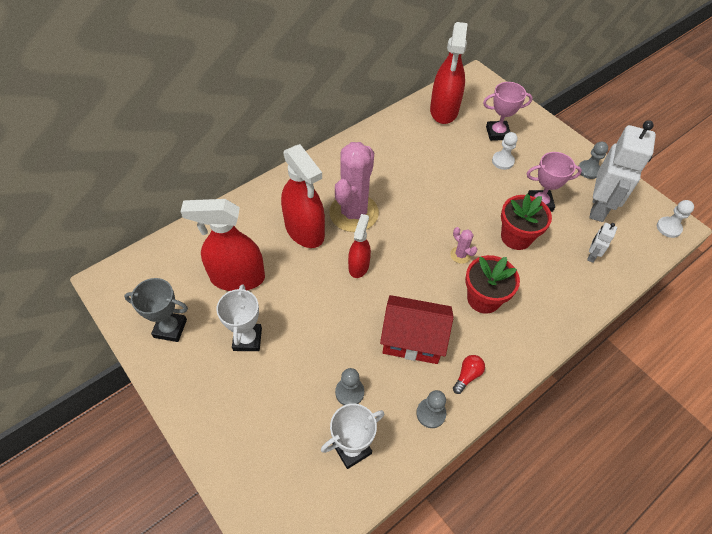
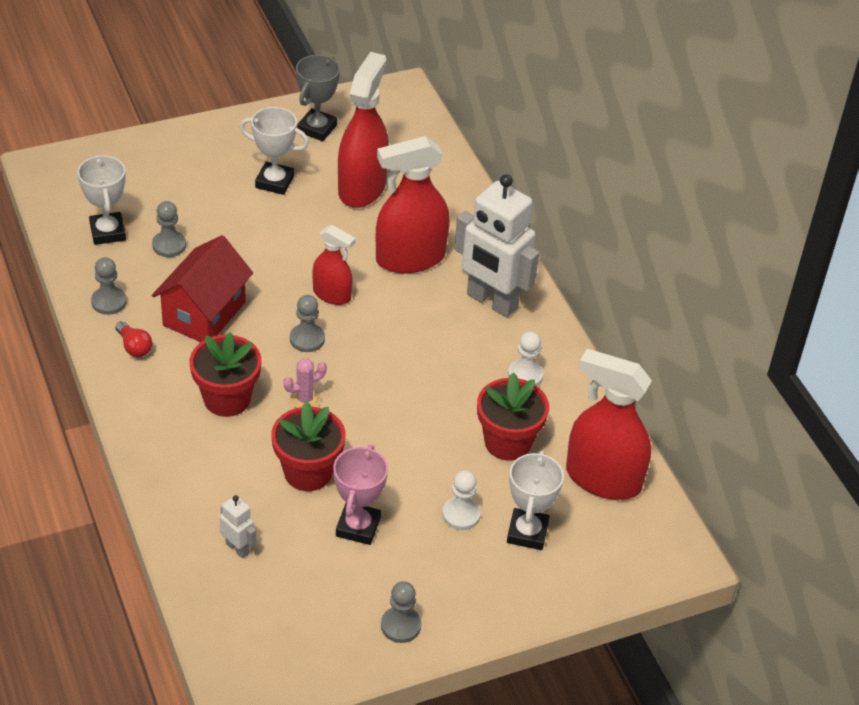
camera: 105 degrees right, 10 degrees down
(354, 213) = (421, 312): pink cactus -> none
(407, 268) = (307, 339): none -> grey pawn
(440, 151) = (508, 442): none -> red flower pot
(497, 133) = (527, 532): pink trophy -> white trophy
(598, 208) = (319, 600): white robot -> white robot (491, 301)
(668, 228) = (242, 678): white pawn -> white pawn (525, 375)

